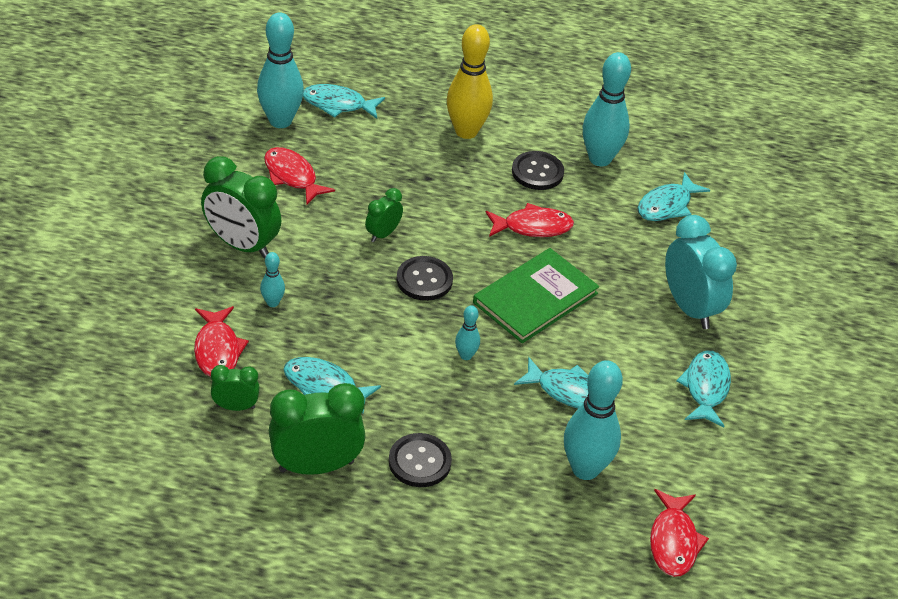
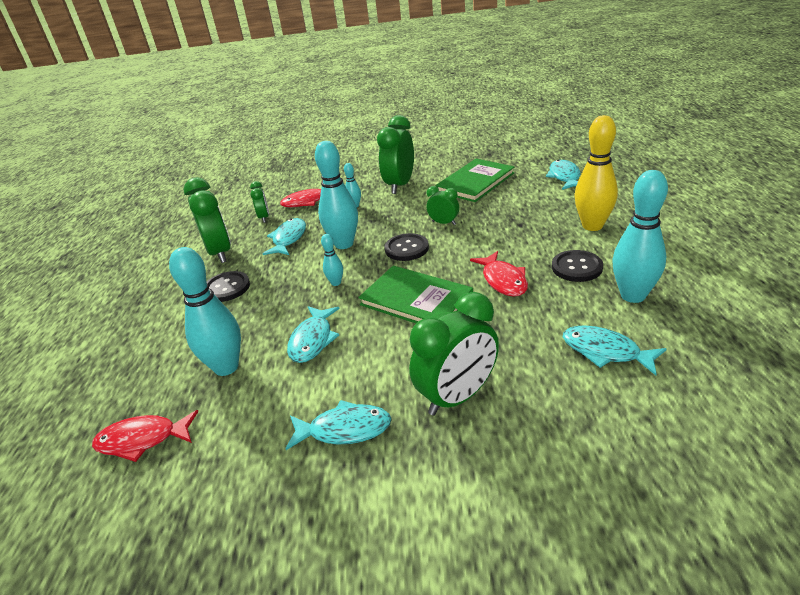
camera: 85 degrees right, 10 degrees down
(280, 121) = (526, 166): turquoise bowling pin -> turquoise bowling pin (344, 244)
(292, 176) = (475, 182): red fish -> green book
(690, 308) = (457, 397): turquoise clock -> green clock

